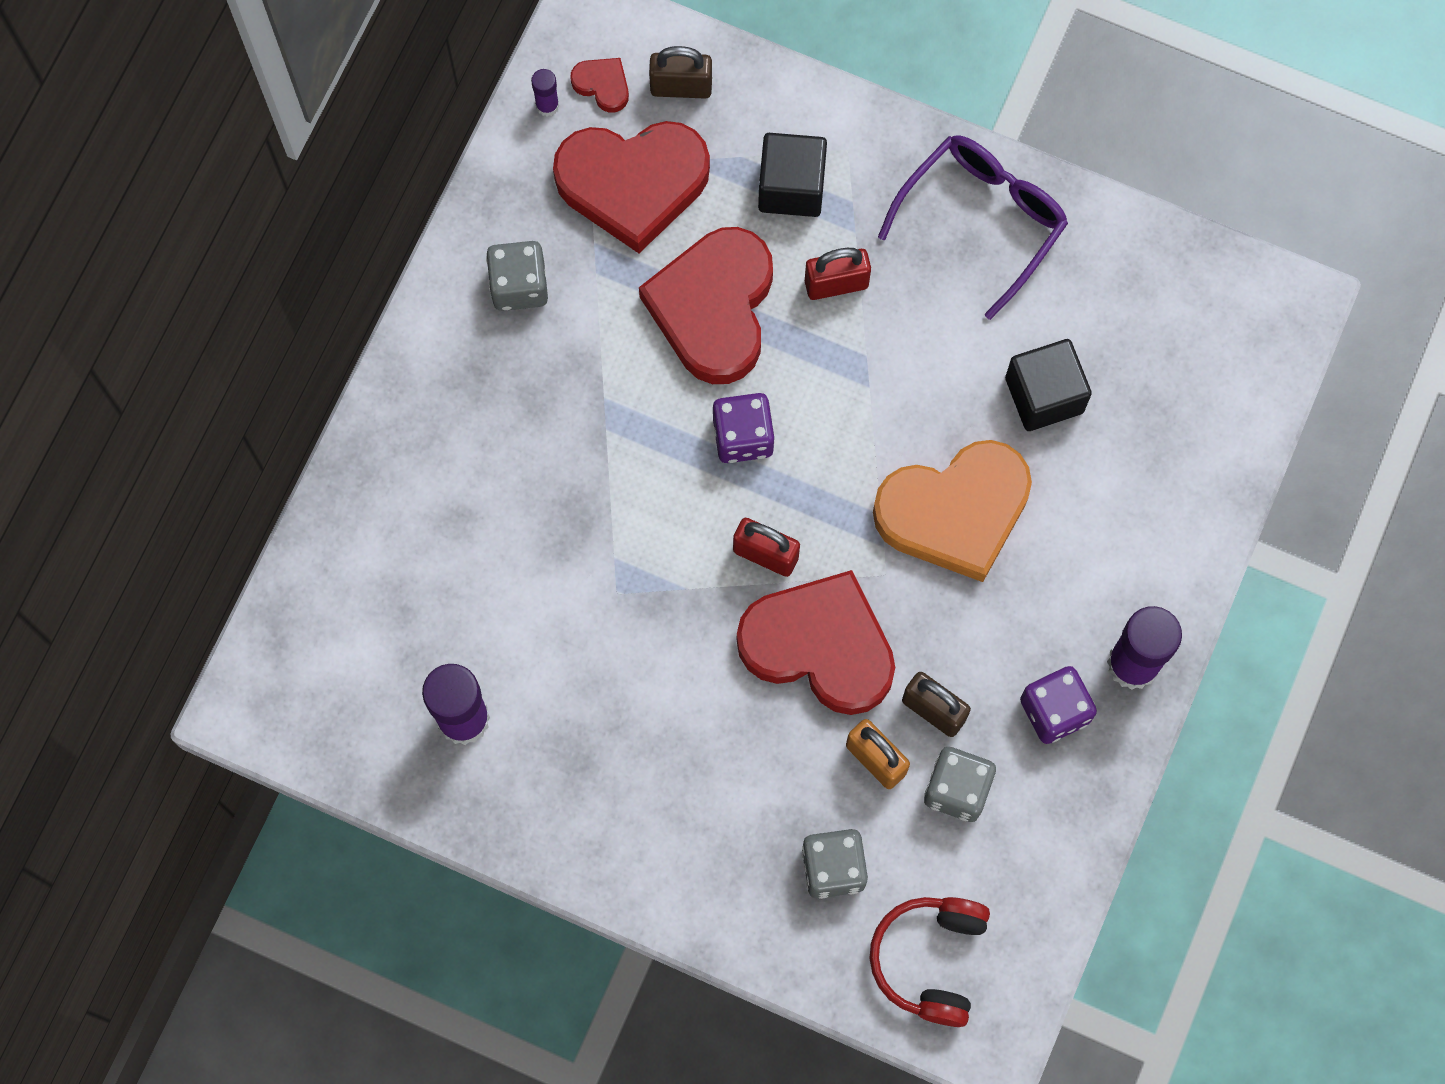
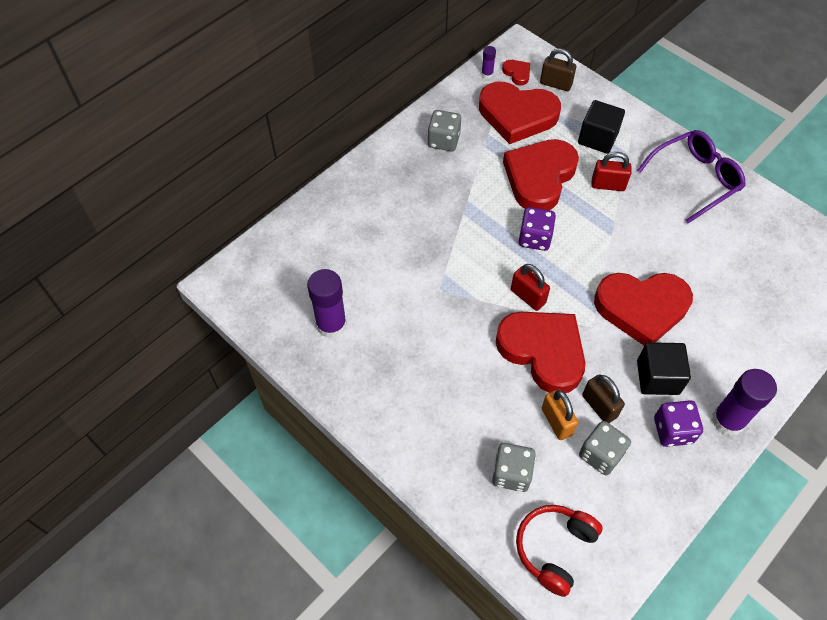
camera: 20 degrees right, 15 degrees down
(955, 512) = (641, 308): orange heart -> red heart
(1044, 395) = (708, 267): black cube -> black cube (657, 377)

